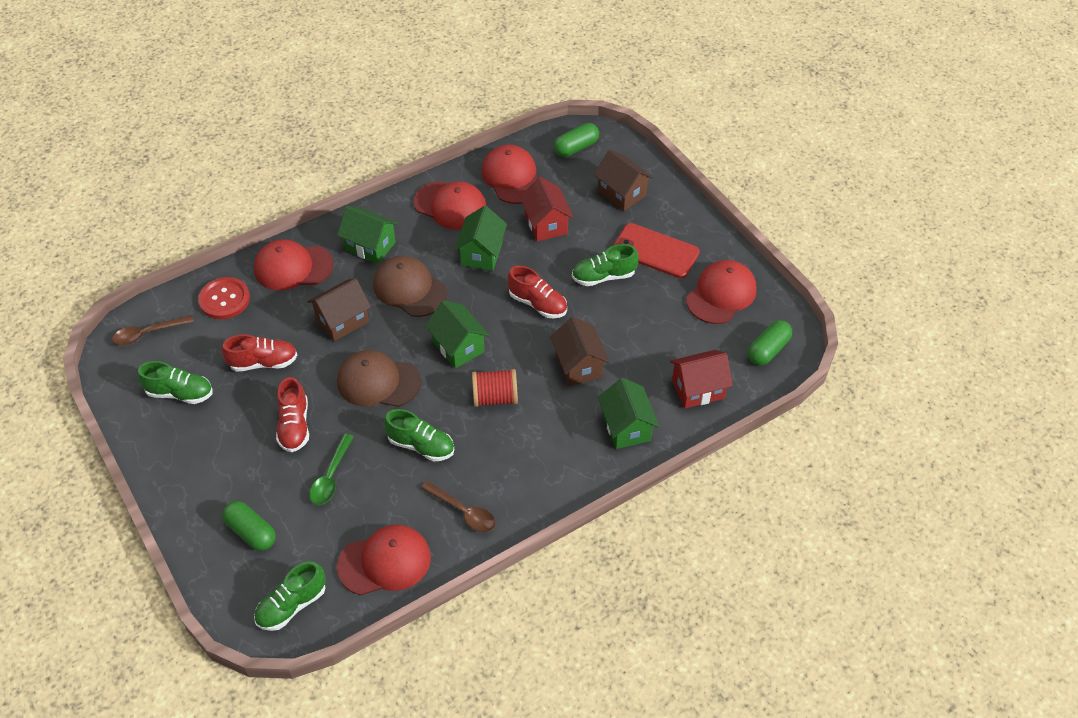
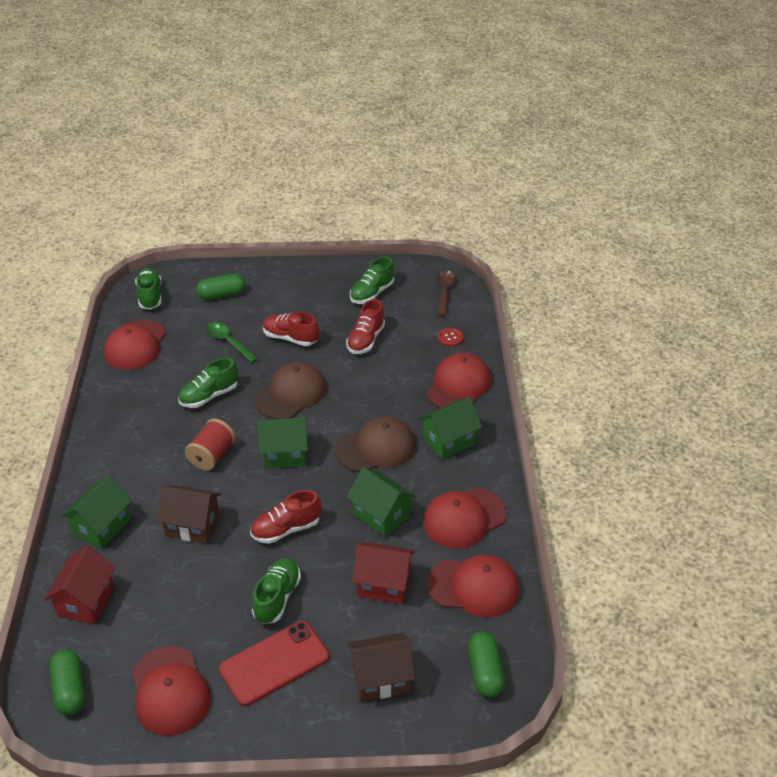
camera: 120 degrees right, 10 degrees down
(224, 299) = (450, 338): red button -> red button, size x0.57
(342, 321) = (373, 395): brown house -> none
(463, 512) = (131, 397): brown spoon -> none
(626, 427) = (102, 527): green house -> green house turned 75 degrees counterclockwise

